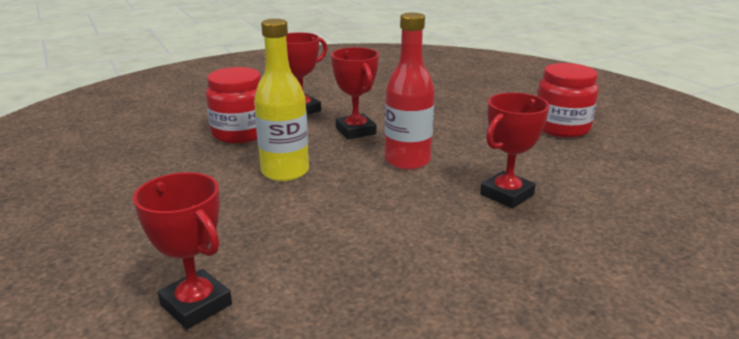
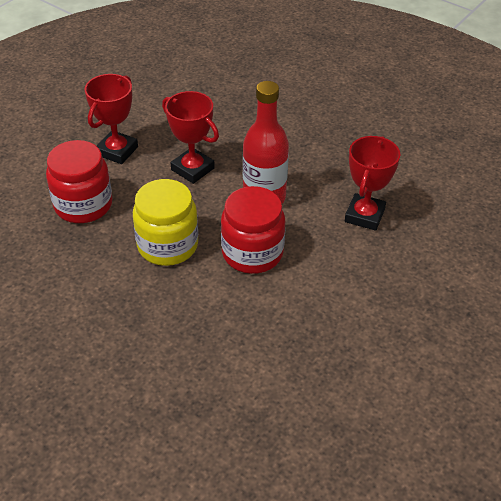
camera: 25 degrees left, 20 degrees up
(196, 304) = (207, 407): red trophy -> none
(285, 172) = (167, 245): yellow bottle -> yellow jar
(561, 128) = (369, 112): red jar -> red jar (252, 253)

